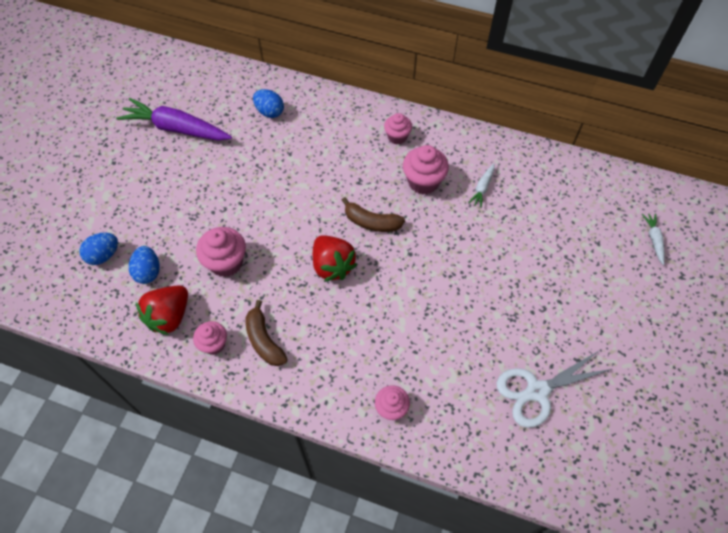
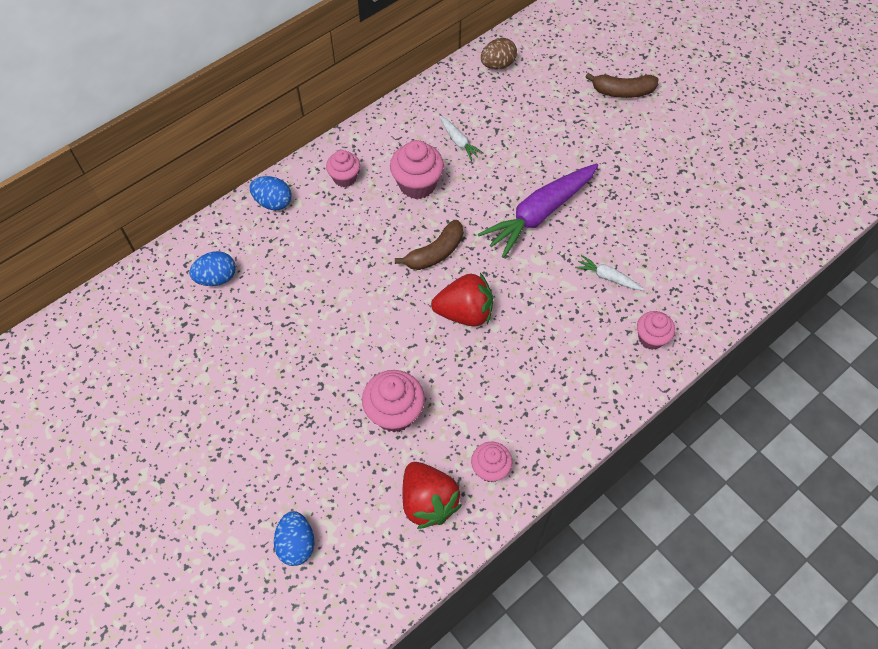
camera: 60 degrees left, 0 degrees up
(148, 272) = (353, 501): blue egg -> blue egg (273, 202)
(176, 128) = (163, 387): purple carrot -> purple carrot (539, 214)
(264, 340) = (514, 417): brown banana -> brown banana (622, 91)
(537, 391) = (694, 217): white scissors -> none
(578, 177) = (497, 65): none -> brown egg
(654, 240) = (598, 52): white carrot -> white carrot (607, 277)

